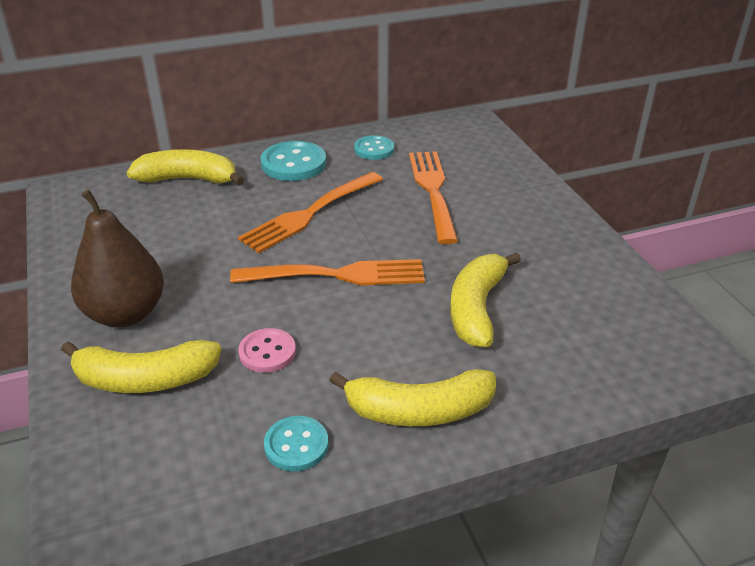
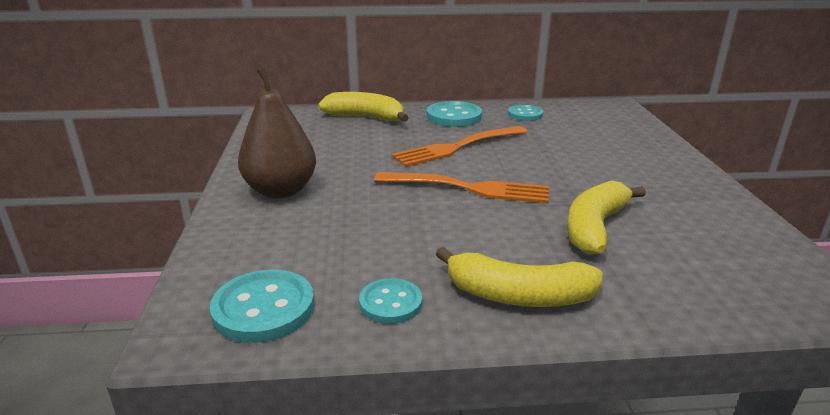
camera: 15 degrees right, 10 degrees down
(145, 379) = (277, 235): yellow banana -> none
(167, 479) = (263, 308): none -> turquoise button
(267, 352) = (388, 232): pink button -> none
(433, 192) = (571, 145): orange fork -> none

